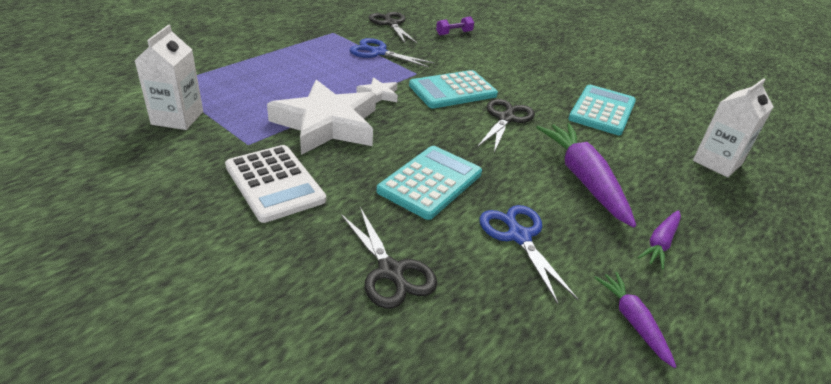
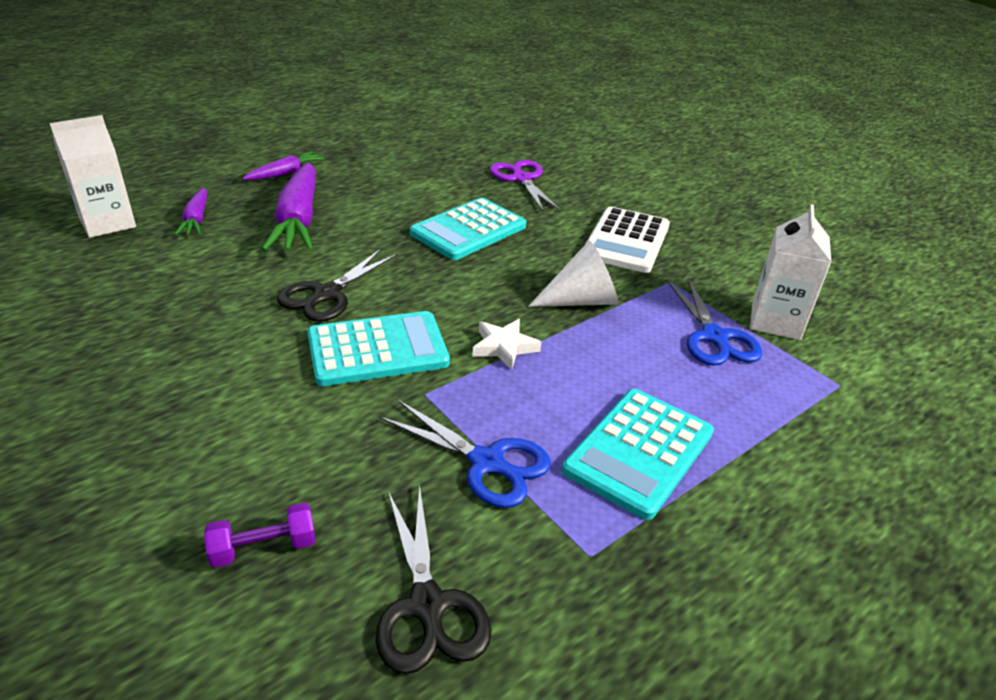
camera: 170 degrees left, 0 degrees up
(274, 183) = (626, 241): white calculator -> white calculator turned 135 degrees counterclockwise
(327, 124) = (581, 300): white star -> white cone
(391, 272) = (521, 179): black scissors -> purple scissors
(519, 236) = (407, 187): blue scissors -> blue scissors (714, 337)
(602, 110) = (159, 298): turquoise calculator -> turquoise calculator (639, 452)
(633, 321) = (361, 145): purple carrot -> purple carrot (196, 219)

